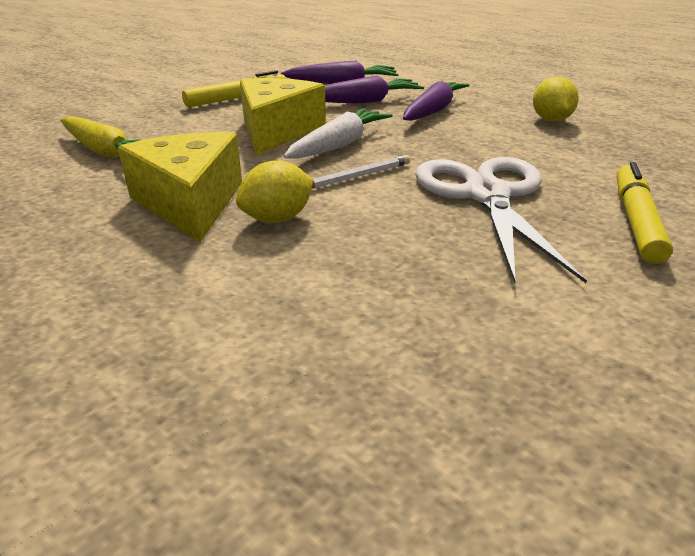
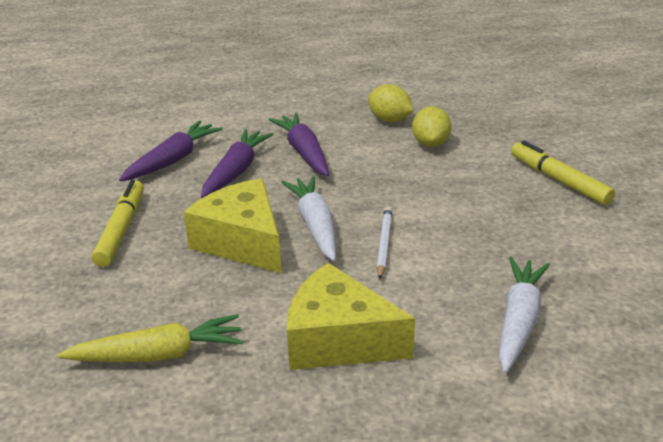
camera: 50 degrees left, 0 degrees up
(277, 219) = (413, 308): yellow lemon -> yellow lemon (430, 143)
(330, 279) = (519, 320): none -> white carrot
(487, 195) = (474, 209): white scissors -> none

